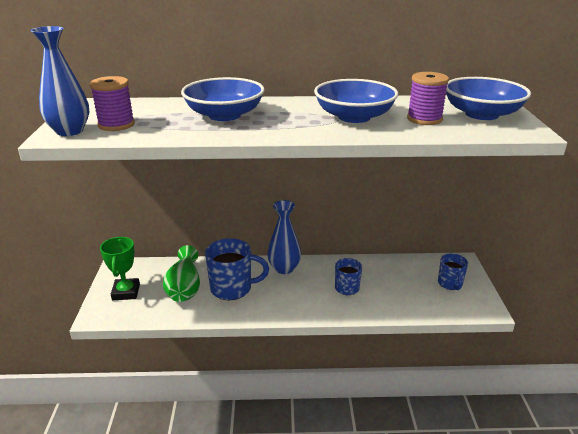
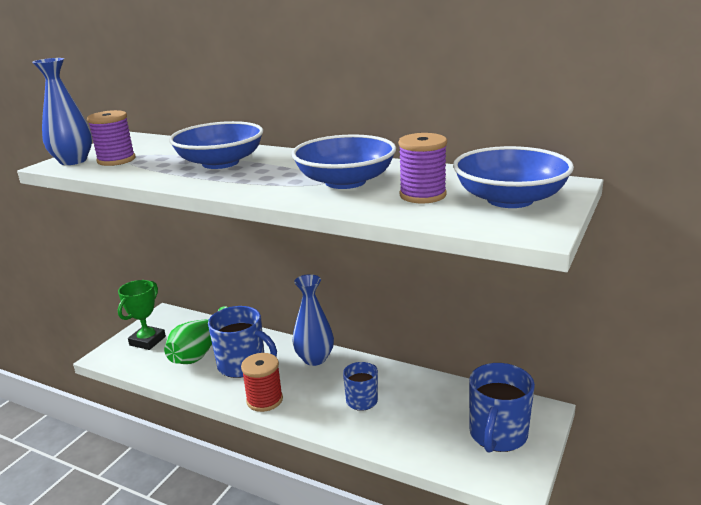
camera: 30 degrees right, 5 degrees down
(276, 308) = (264, 400): none -> red spool
(450, 283) = (497, 435): blue mug -> blue mug, size x1.66

